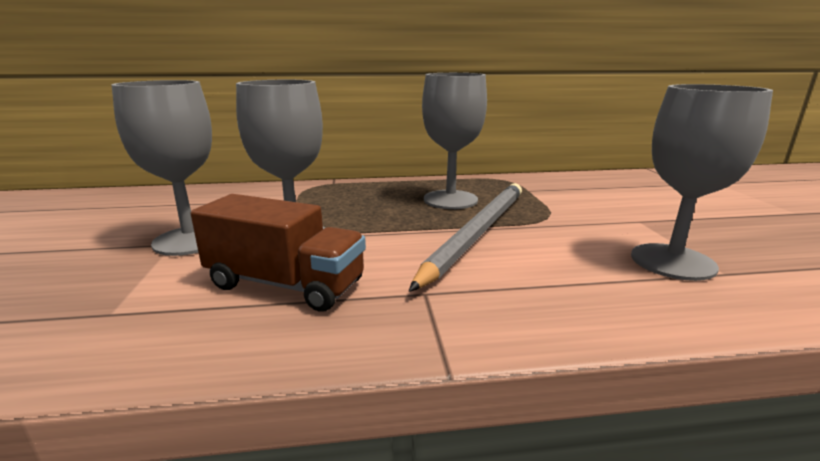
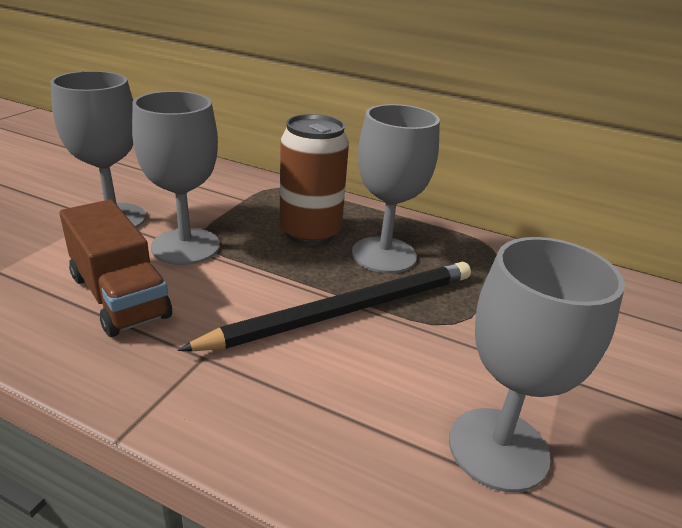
camera: 30 degrees right, 10 degrees up
(381, 203) = (310, 233): none -> brown can
(478, 232) = (346, 311): grey pencil -> black pencil

